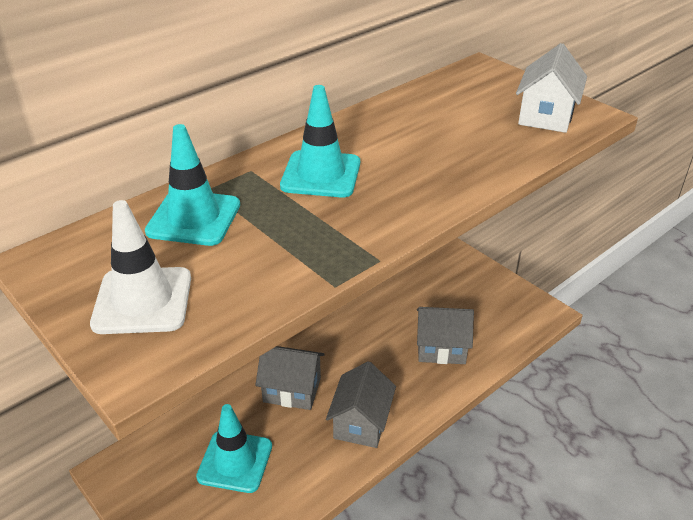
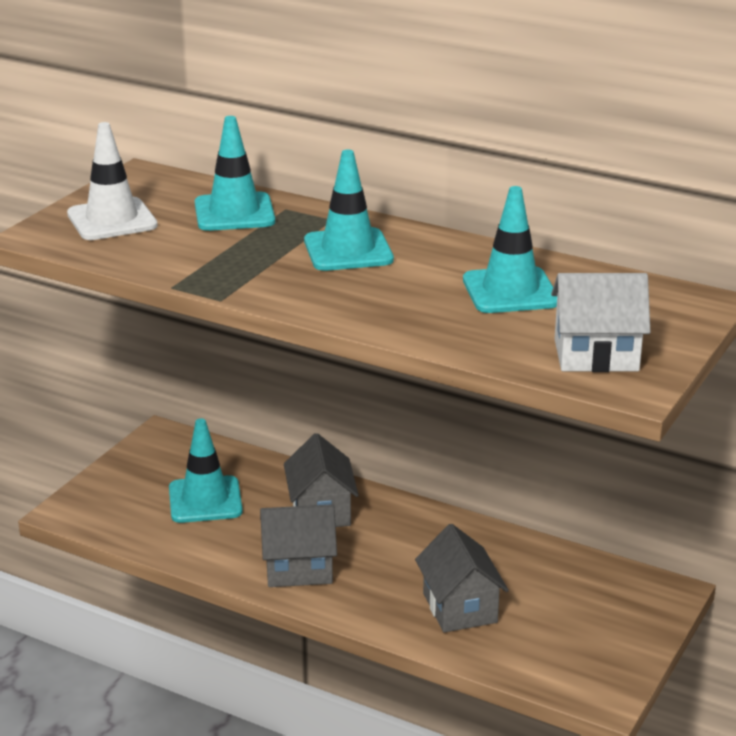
camera: 70 degrees right, 10 degrees down
(435, 123) = (510, 291): none -> turquoise traffic cone

